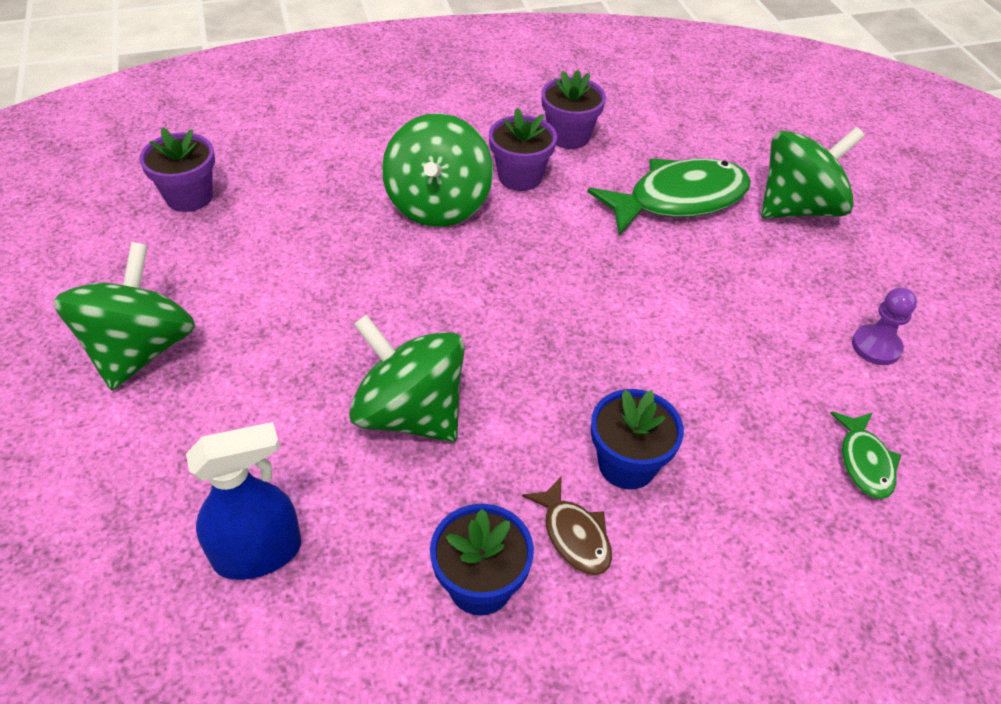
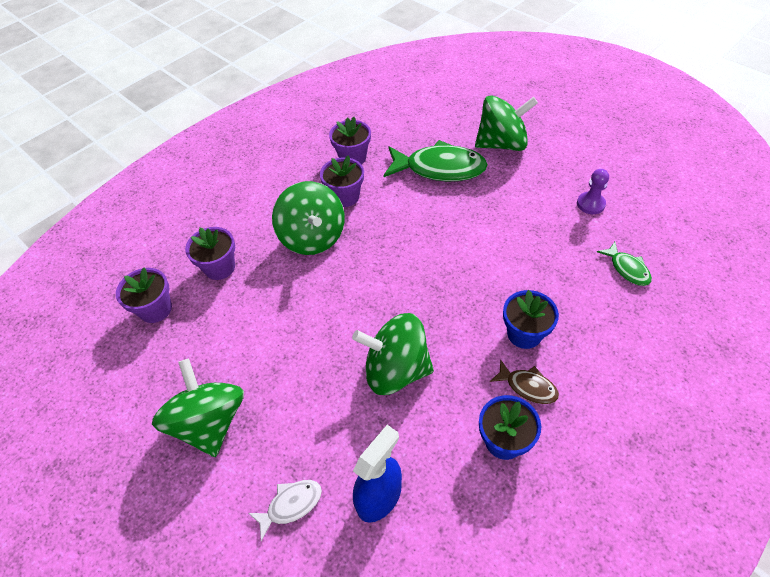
camera: 25 degrees left, 5 degrees up
(147, 497) = (291, 505): none -> white fish
(298, 186) = (219, 267): none -> purple flower pot
(678, 200) = (439, 168): green fish -> green fish turned 60 degrees clockwise
(798, 208) = (501, 144): green spinning top -> green spinning top turned 45 degrees clockwise

